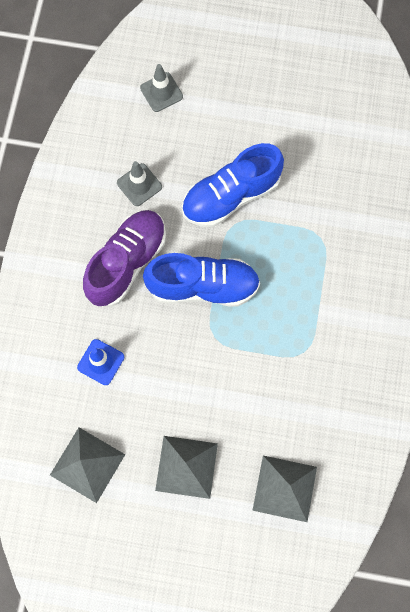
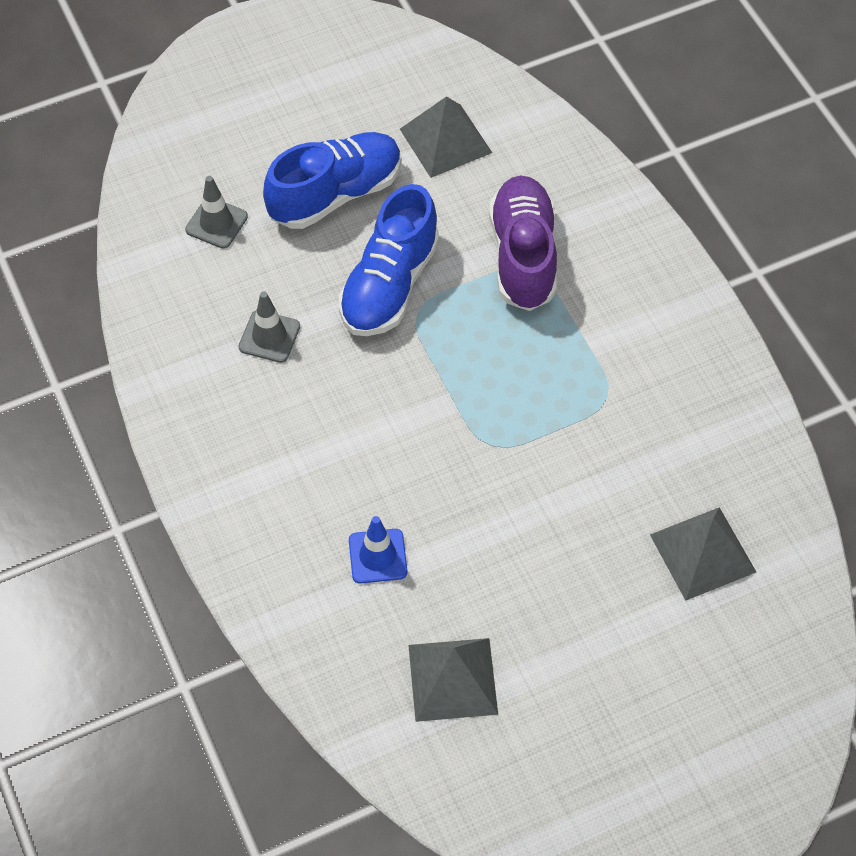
camera: 35 degrees left, 15 degrees down
(127, 263) = (322, 429): purple shoe -> purple shoe (523, 256)
(186, 466) = (572, 604): grey pyramid -> grey pyramid (445, 140)
(203, 286) = (434, 399): blue shoe -> blue shoe (335, 194)

